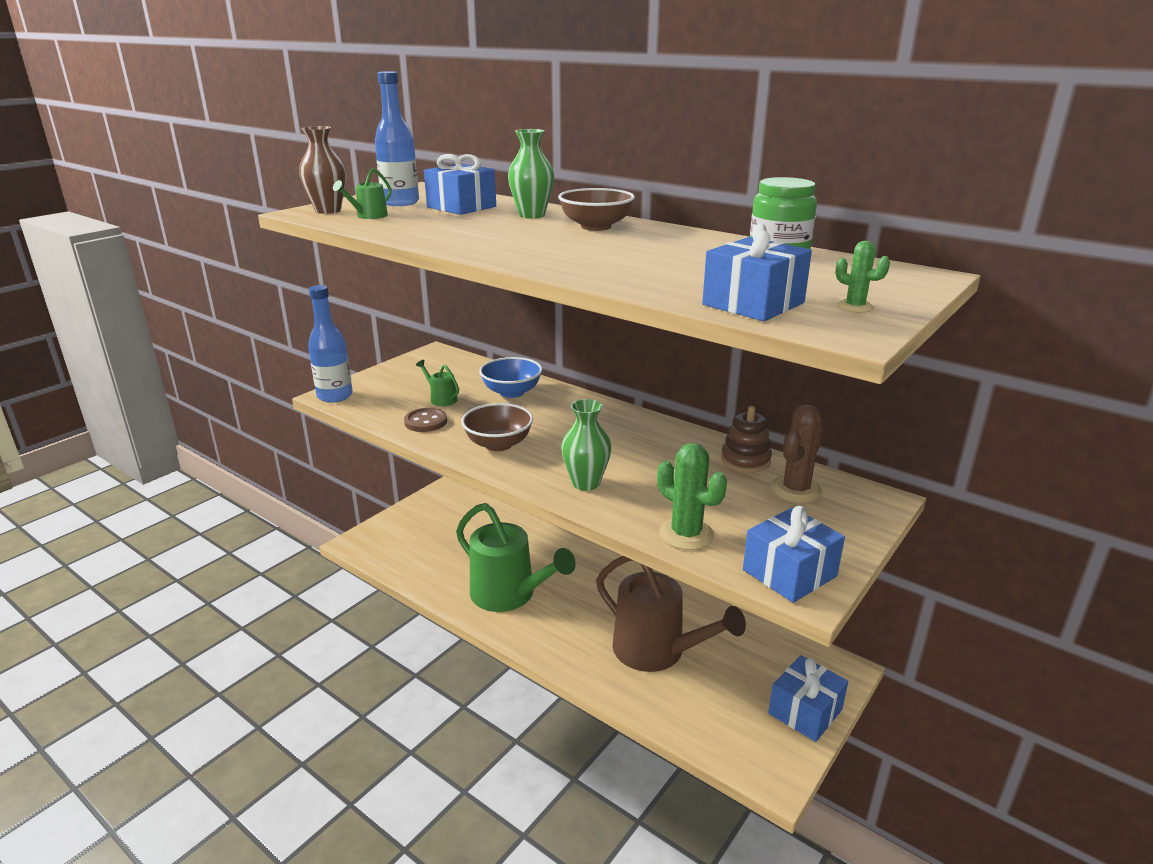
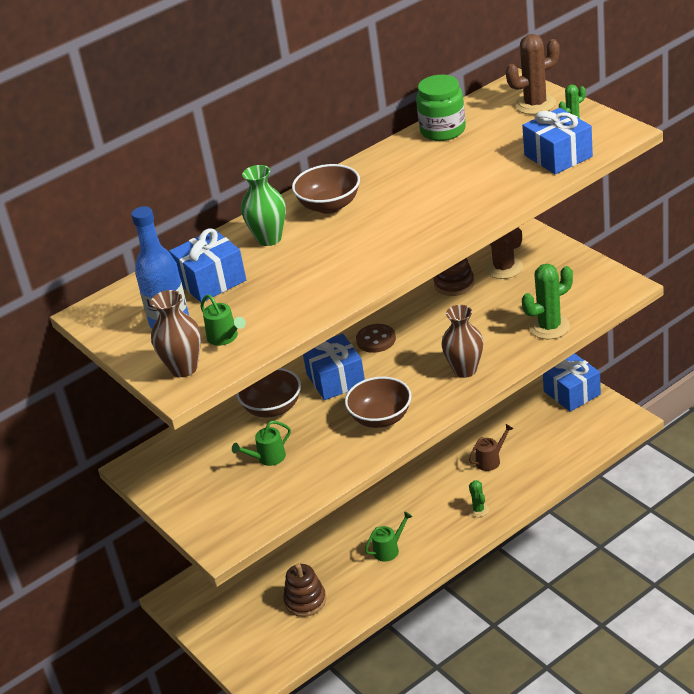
camera: 70 degrees left, 10 degrees up
(335, 396) = (226, 540): blue bottle -> none
(425, 422) = (317, 467): brown button -> brown button (376, 340)
(442, 554) = (305, 601): none -> brown stacking toy
(509, 595) = (389, 549): green watering can -> green watering can, size x0.40
(511, 392) = (272, 408): blue bowl -> brown bowl
(575, 651) = (478, 510): none -> green cactus
(586, 483) = (465, 370): green vase -> brown vase
(657, 651) = (491, 460): brown watering can -> brown watering can, size x0.40
(789, 573) = (603, 290): blue gift -> blue gift (335, 379)
(885, 286) = (535, 104): none -> brown cactus

